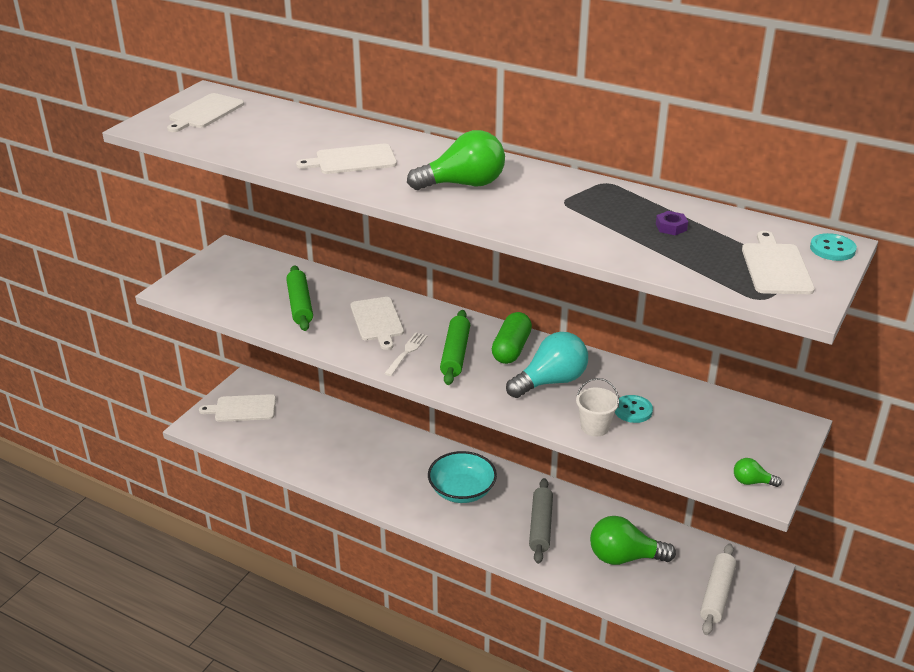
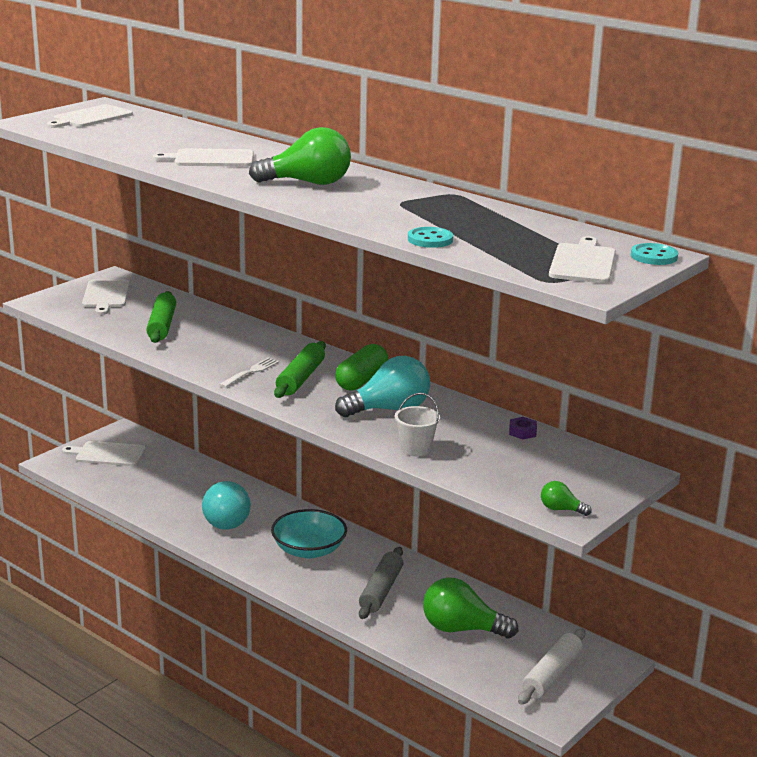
camera: 10 degrees right, 10 degrees down
(375, 468) = (225, 520): none -> turquoise light bulb
(377, 321) = (234, 345): white cutting board -> white cutting board (106, 295)
(633, 410) = (464, 441): turquoise button -> turquoise button (430, 239)
(671, 227) = (496, 228): purple nut -> purple nut (522, 432)

